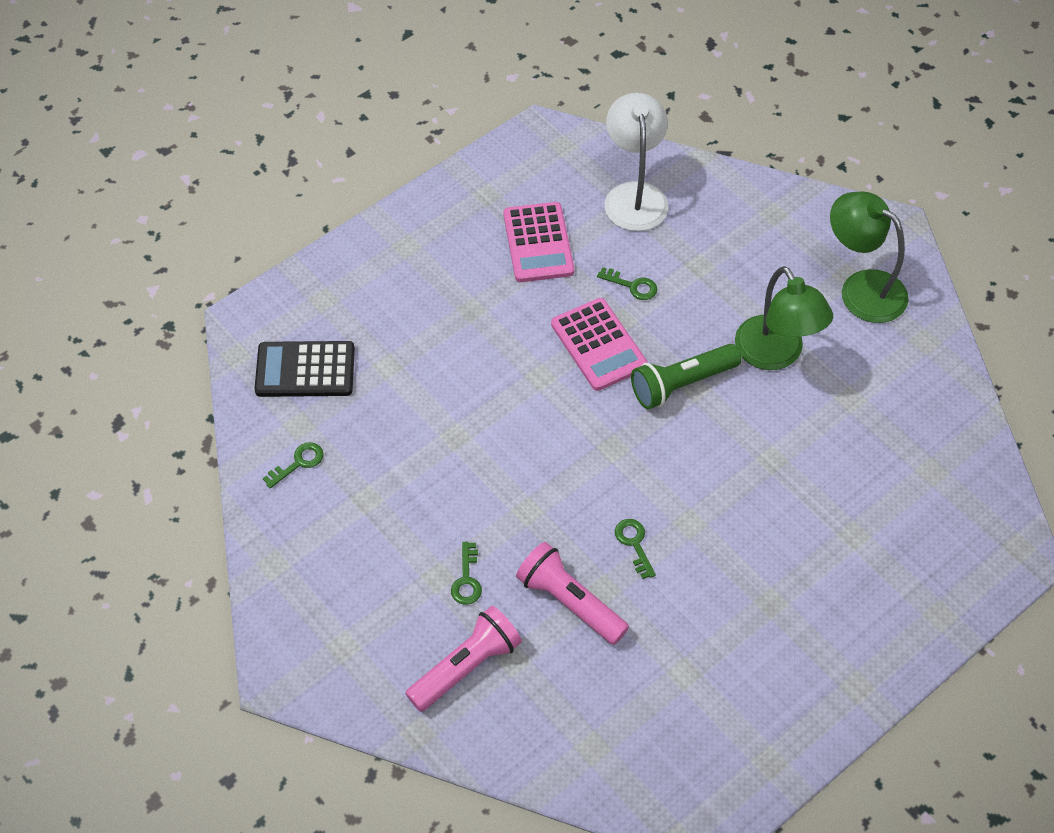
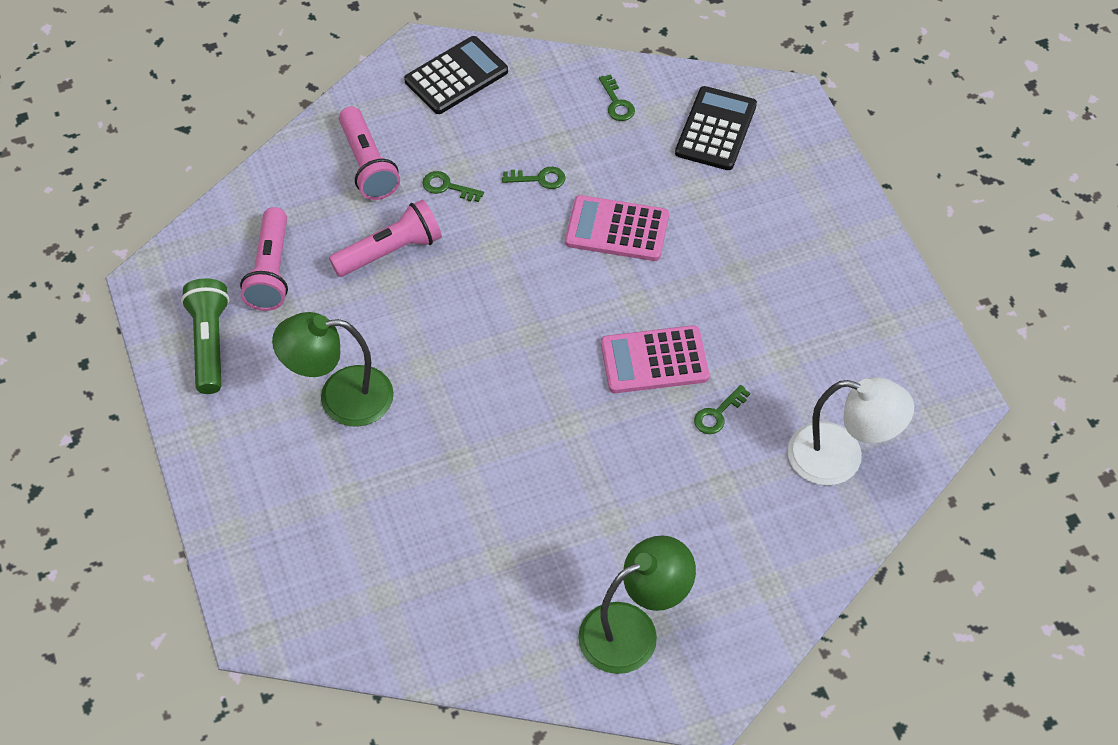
camera: 110 degrees right, 0 degrees up
(310, 625) = (456, 76): none -> black calculator
(538, 243) = (804, 350): pink calculator -> pink calculator (617, 229)
(634, 544) = (423, 316): green key -> green key (539, 179)
(642, 706) = (270, 271): none -> pink flashlight
(681, 384) = (579, 414): green flashlight -> green flashlight (209, 343)
(776, 355) = (580, 511): green lamp -> green lamp (340, 397)

